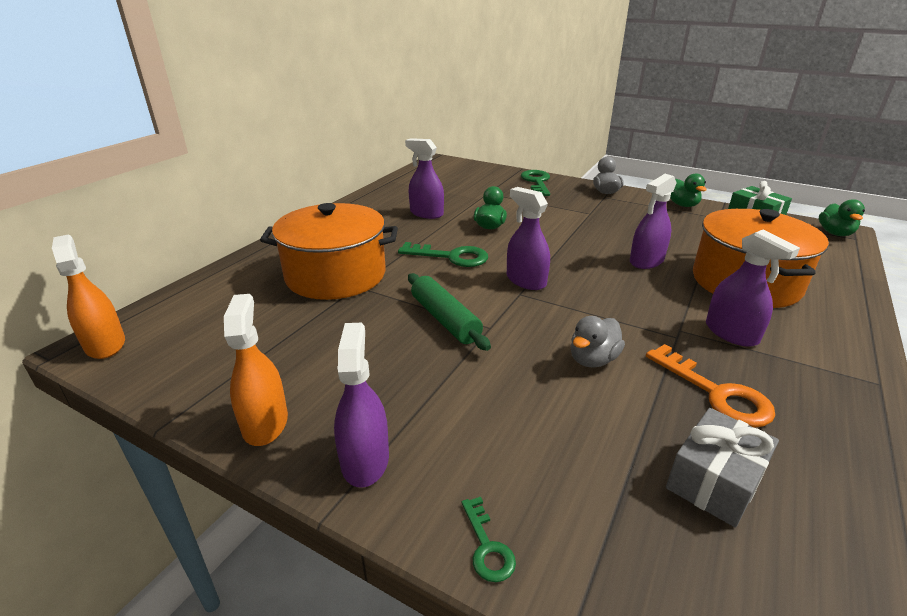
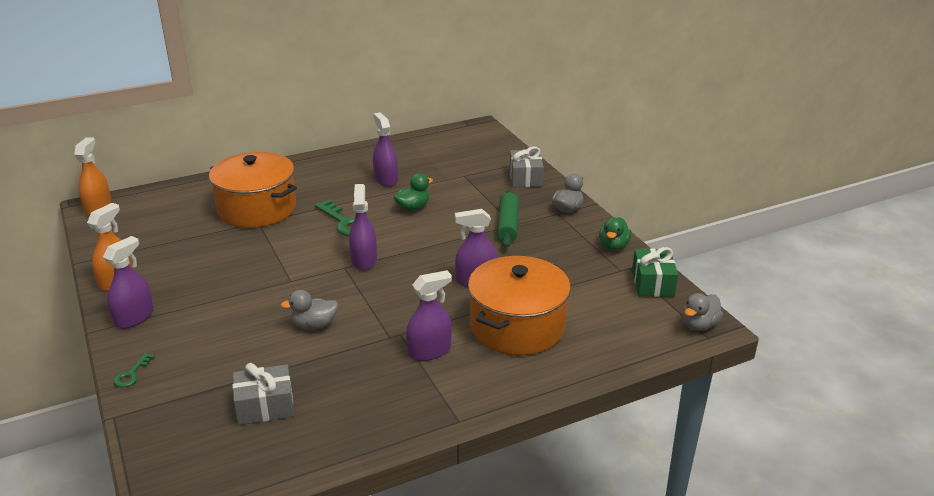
camera: 35 degrees right, 0 degrees up
(445, 319) = (274, 265): green rolling pin -> green rolling pin (508, 225)
(536, 182) = (525, 178): green key -> grey gift
(716, 393) = (347, 374): orange key -> none
(731, 333) = (429, 351): purple spray bottle -> purple spray bottle turned 120 degrees counterclockwise
(835, 233) = (699, 325): green duck -> grey duck

